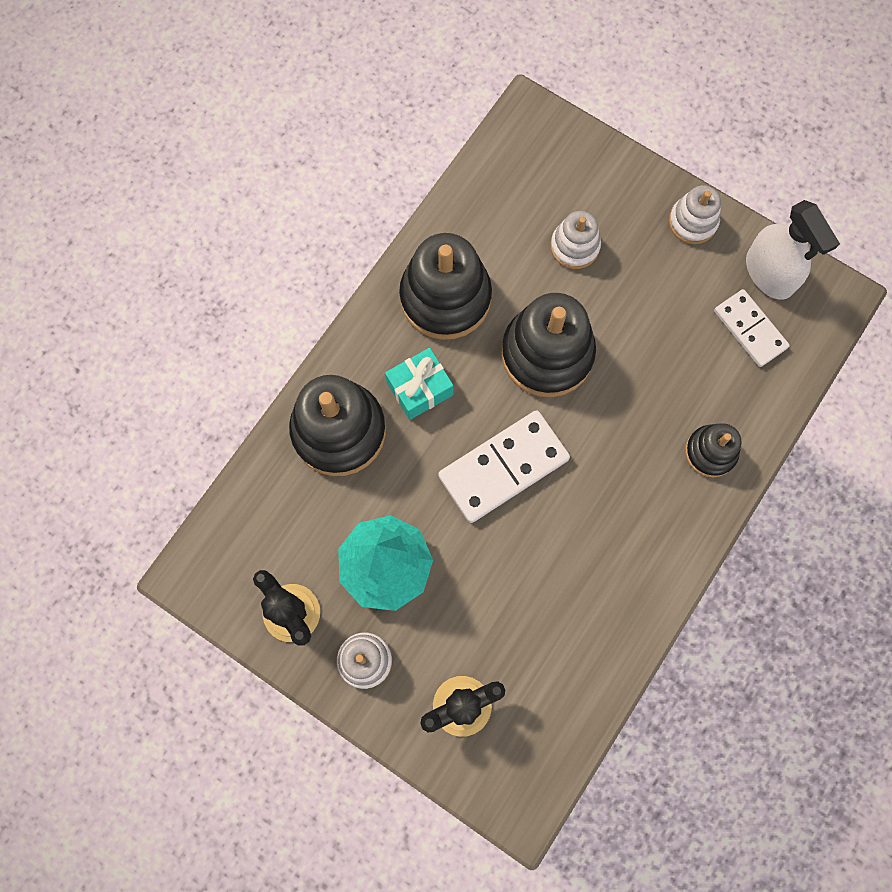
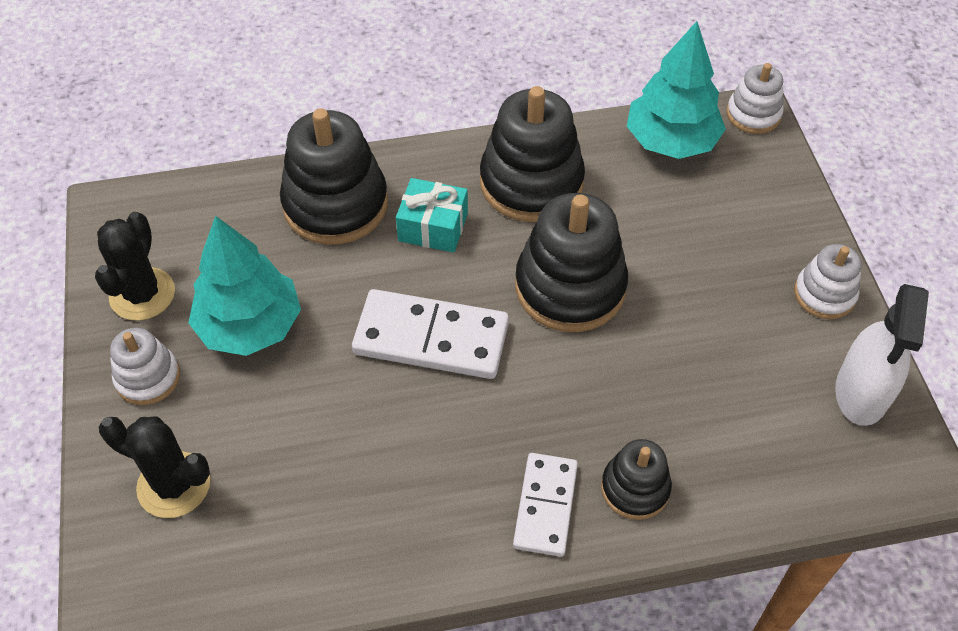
camera: 45 degrees right, 20 degrees down
(499, 183) = (671, 141): none -> turquoise tree
(574, 246) = (687, 230): white stacking toy -> white stacking toy (753, 114)
(749, 329) = (789, 421): white domino -> white domino (545, 506)

